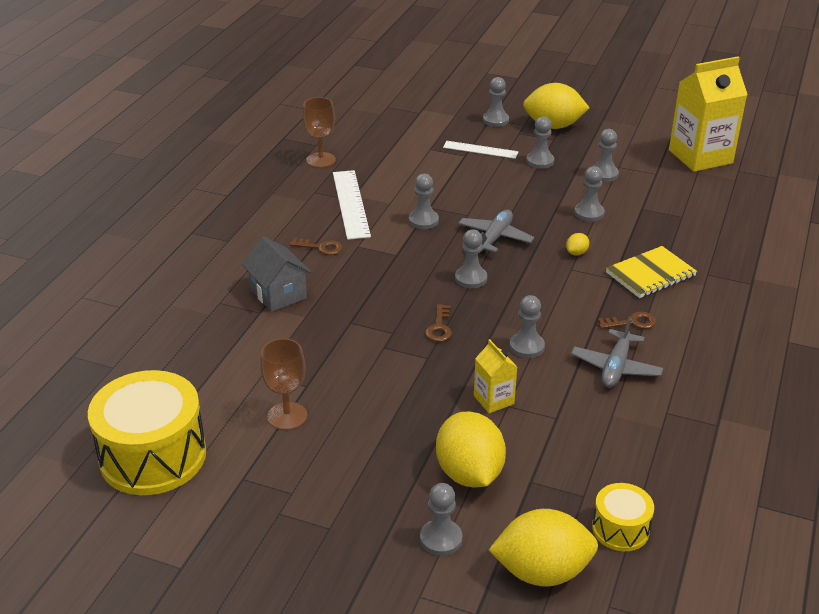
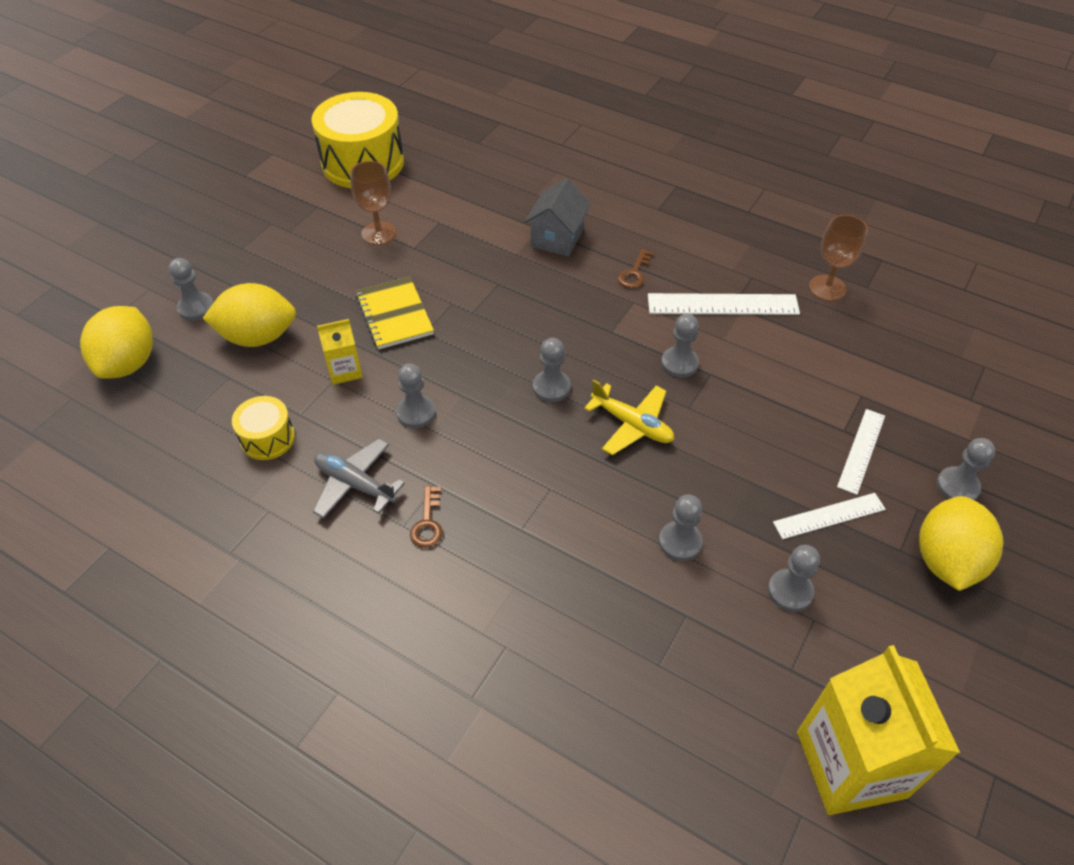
camera: 100 degrees right, 15 degrees up
(278, 294) = (557, 238): grey house -> grey house turned 45 degrees counterclockwise
(439, 327) = (470, 347): brown key -> none
(494, 238) = (632, 425): grey plane -> yellow plane
(540, 161) = (829, 516): grey pawn -> white ruler
(576, 253) = (585, 503): yellow lemon -> none
(620, 529) = (141, 427): yellow drum -> yellow drum (267, 438)
(650, 274) = (520, 574): yellow notebook -> yellow notebook (394, 315)

